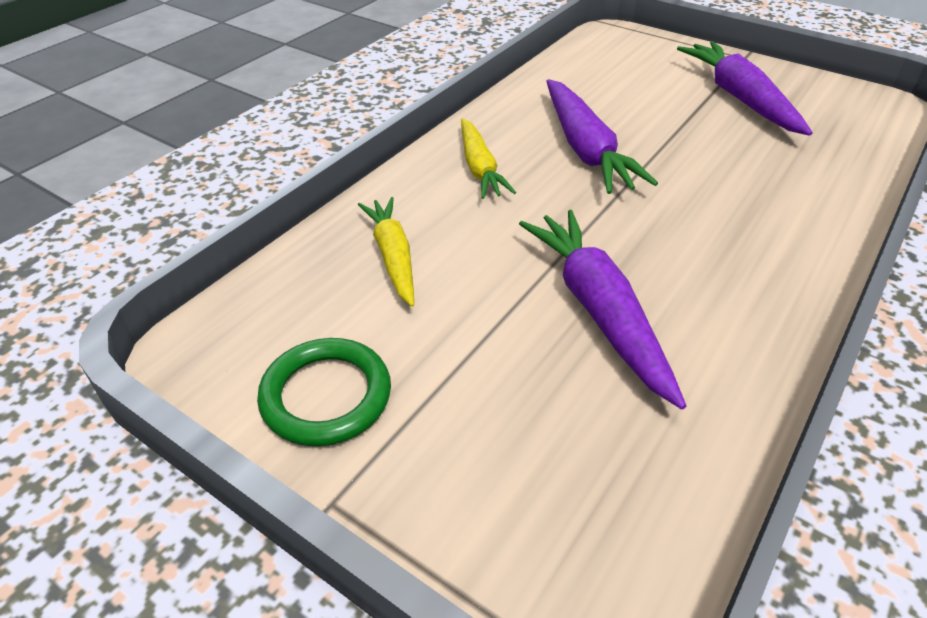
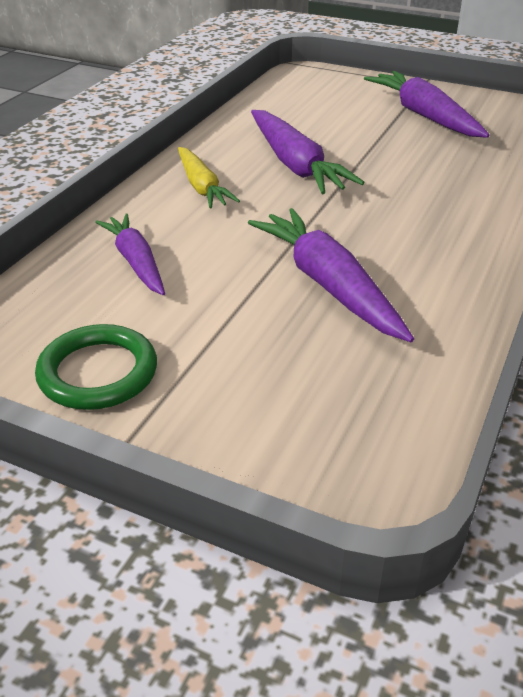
camera: 10 degrees left, 5 degrees down
(393, 256) = (136, 262): yellow carrot -> purple carrot

